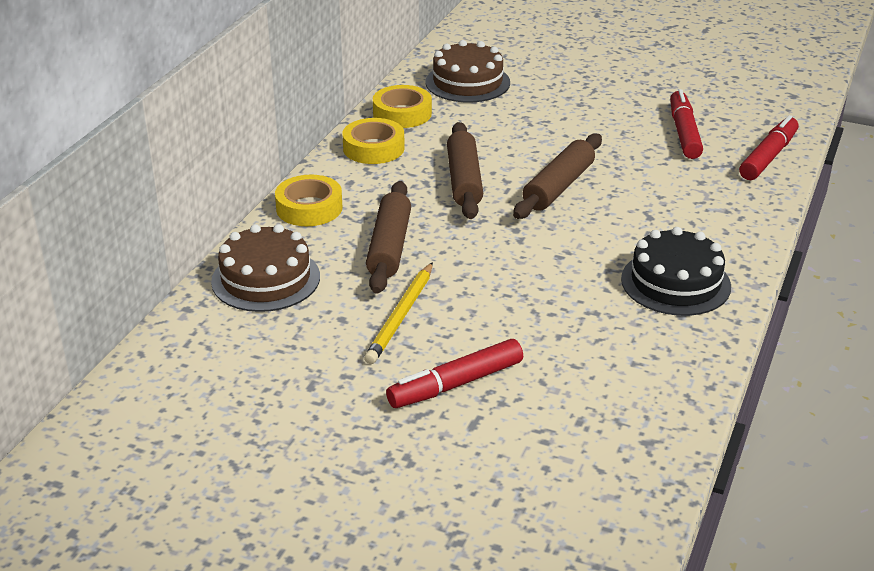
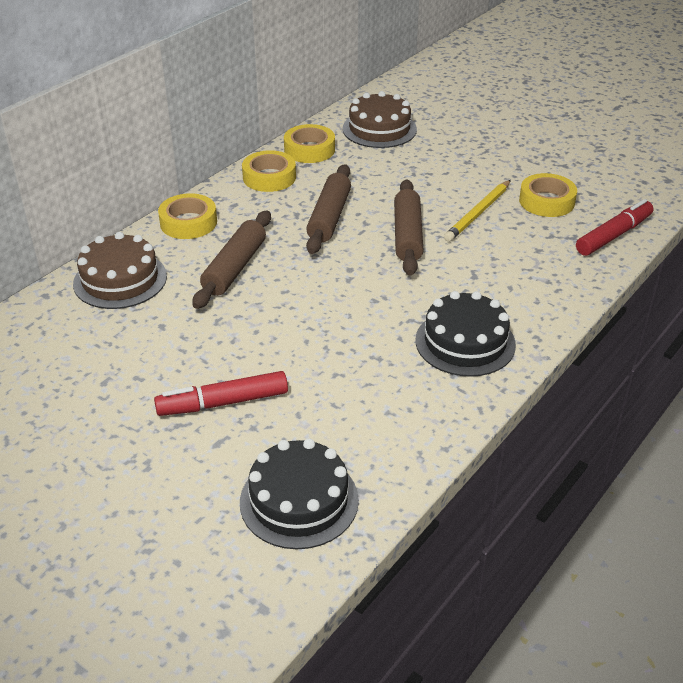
camera: 15 degrees right, 5 degrees up
(401, 316) = (211, 332): yellow pencil -> yellow pencil (478, 213)
(558, 187) = (407, 235): brown rolling pin -> brown rolling pin turned 45 degrees counterclockwise
(591, 463) = (299, 500): none -> black cake
(684, 133) = (546, 201): red marker -> yellow tape

